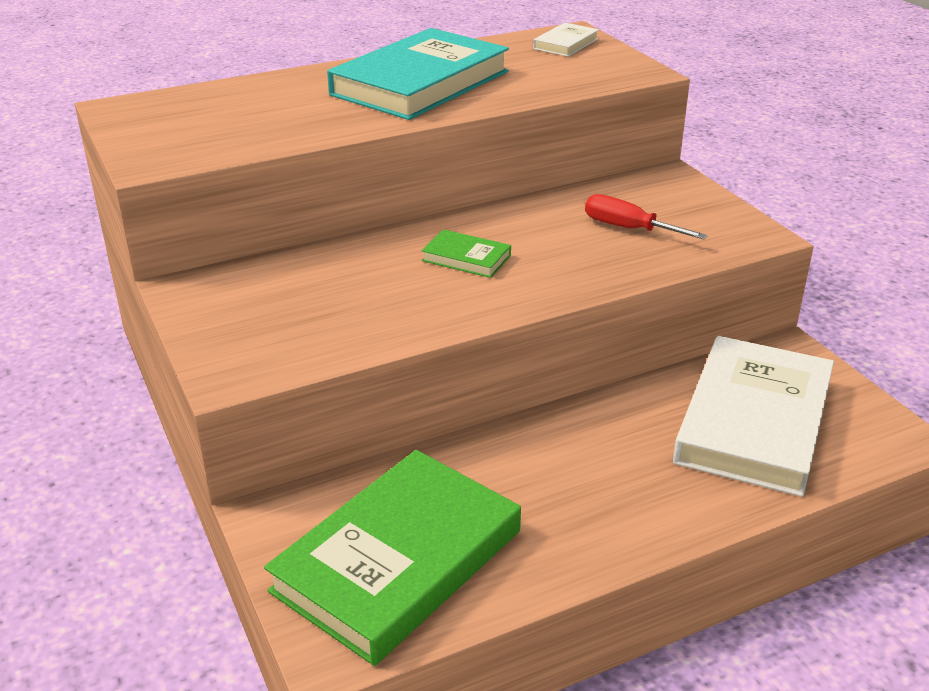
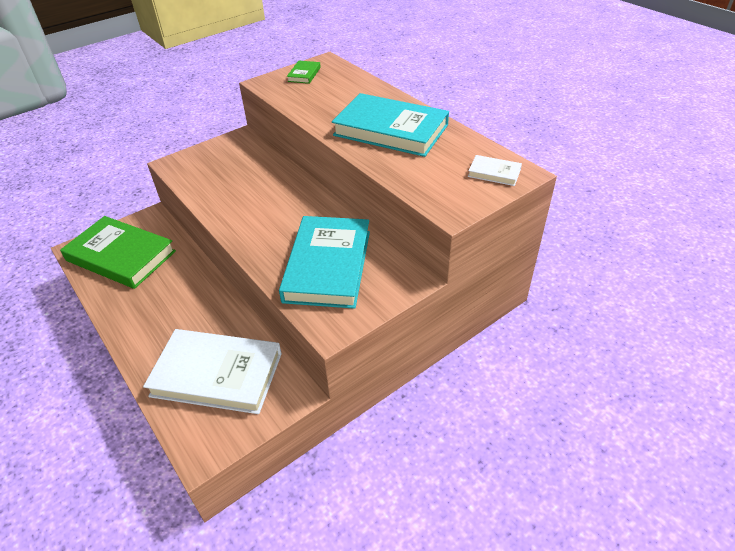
camera: 80 degrees right, 10 degrees up
(466, 258) = (280, 208): green book -> green book (304, 74)
(628, 228) = (327, 265): red screwdriver -> turquoise book

